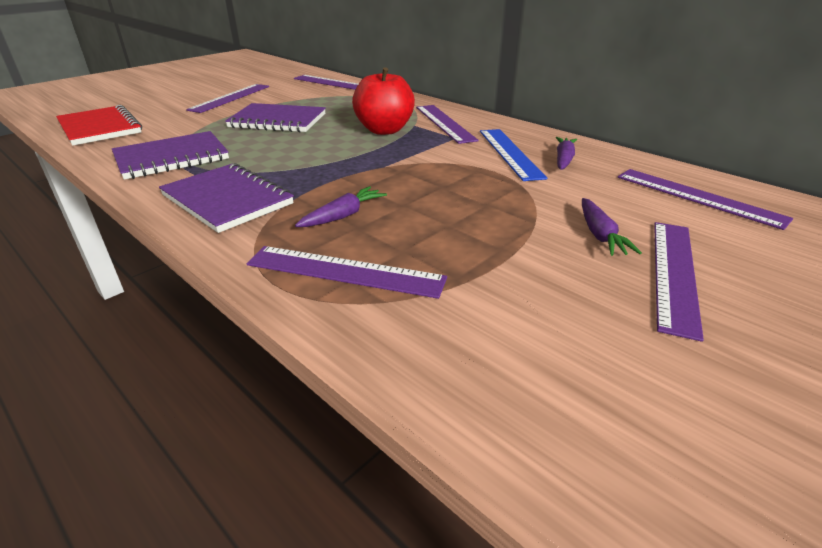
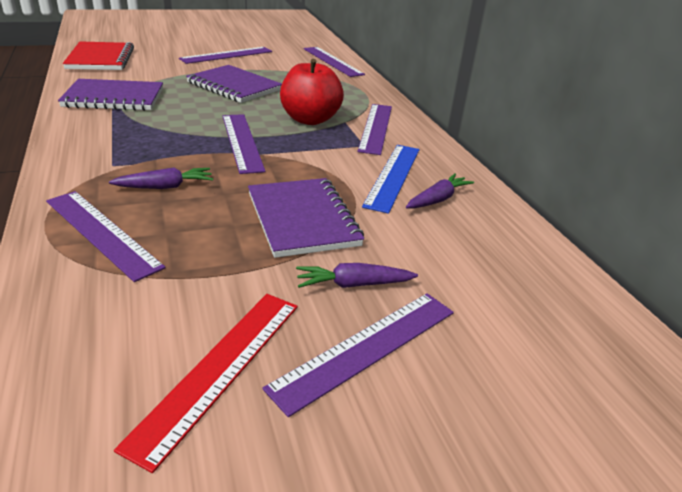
camera: 25 degrees right, 0 degrees up
(227, 200) = (104, 145): purple notebook -> purple notebook (302, 219)
(600, 235) = (353, 284): purple carrot -> purple carrot turned 60 degrees clockwise
(607, 332) = (219, 369): none -> red ruler
(698, 197) = (523, 287): purple ruler -> purple ruler (241, 142)

